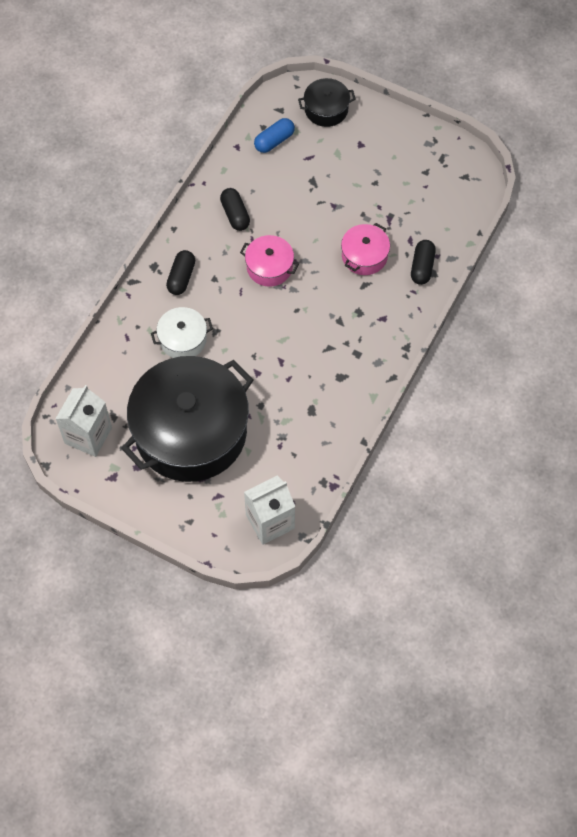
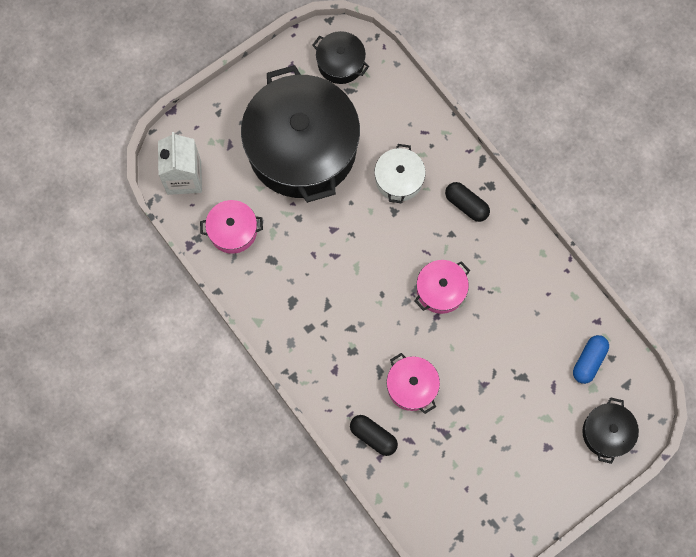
camera: 115 degrees right, 10 degrees up
(88, 435) = (340, 63): white carton -> black pot
(235, 214) = (515, 284): black capsule -> none
(274, 141) = (589, 361): blue capsule -> blue capsule turned 45 degrees clockwise
(300, 454) = (233, 231): none -> pink pot

